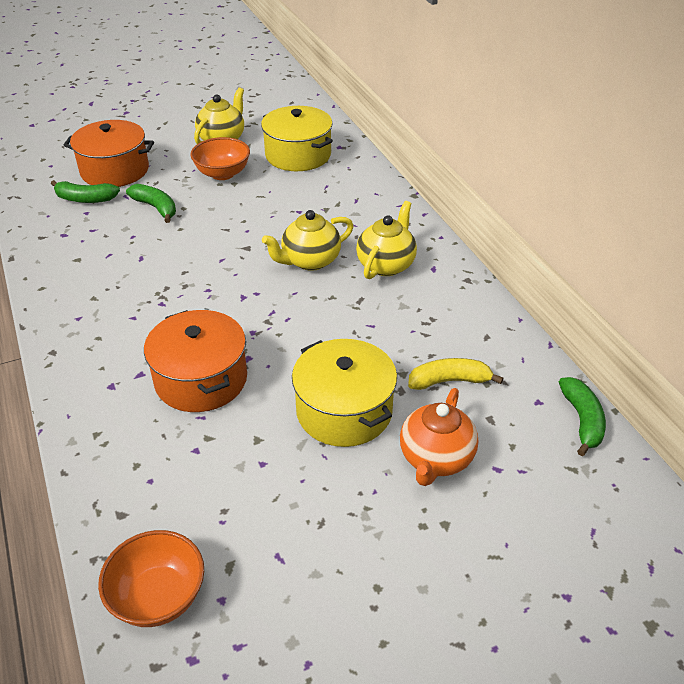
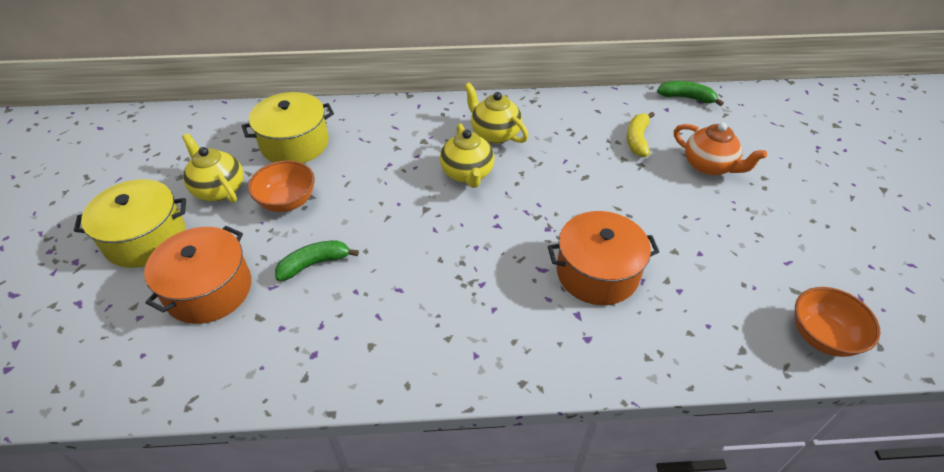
camera: 70 degrees left, 5 degrees up
(85, 199) = (251, 325): green banana -> none
(344, 411) = (655, 197): yellow pot -> yellow pot (145, 238)

